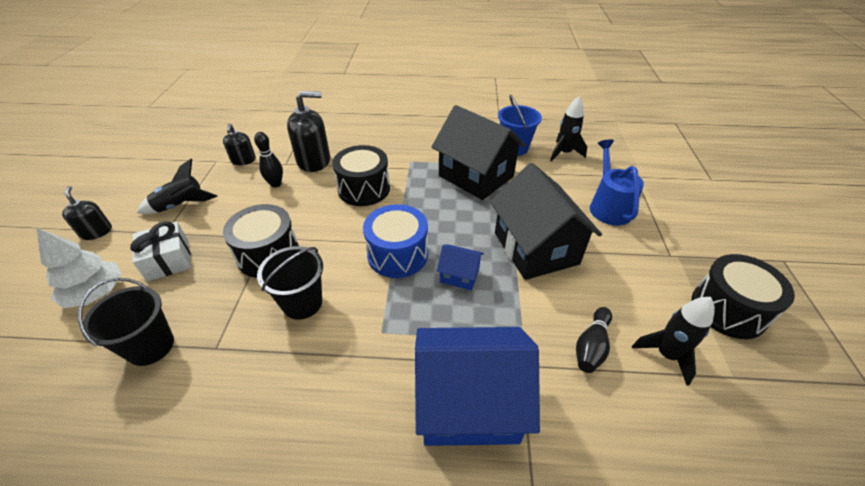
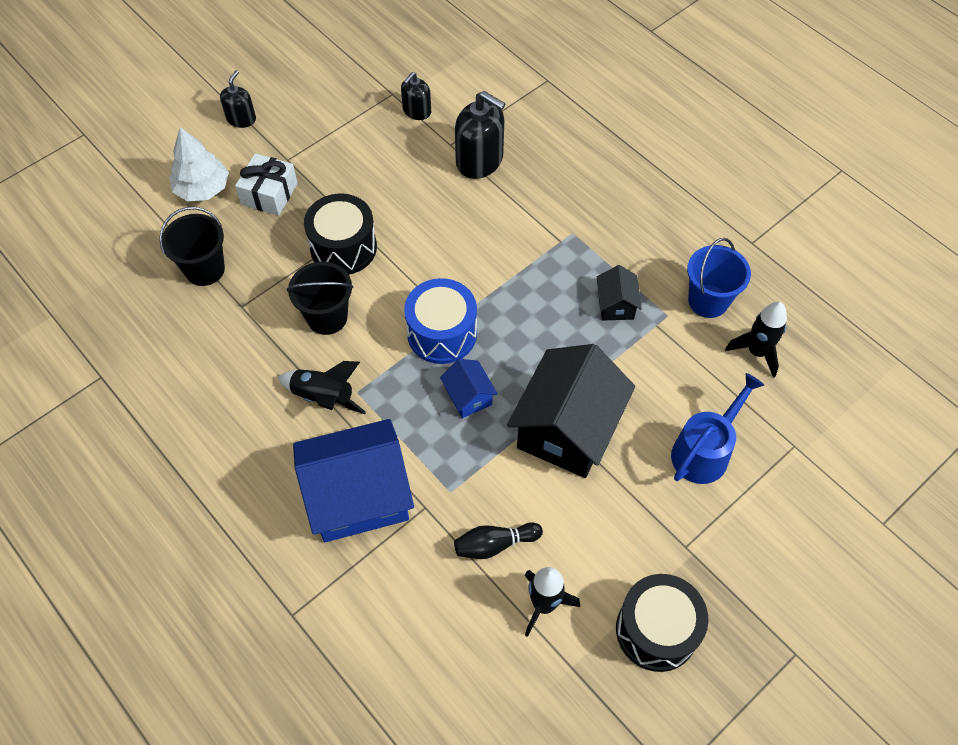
camera: 45 degrees right, 15 degrees up
(181, 205) = (321, 135): black rocket -> black rocket (323, 397)
(276, 184) = (418, 167): black bowling pin -> none
(364, 189) = (489, 235): black drum -> none
(469, 403) = (358, 496): blue house -> blue house turned 60 degrees counterclockwise
(476, 176) = (616, 305): black house -> black house, size x0.46

